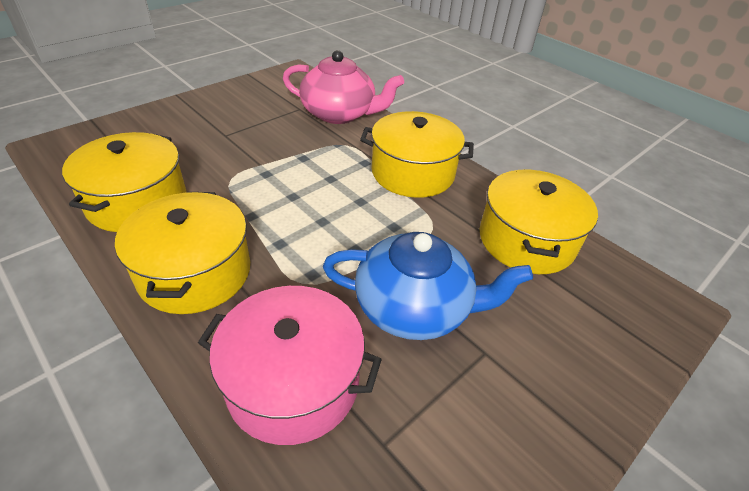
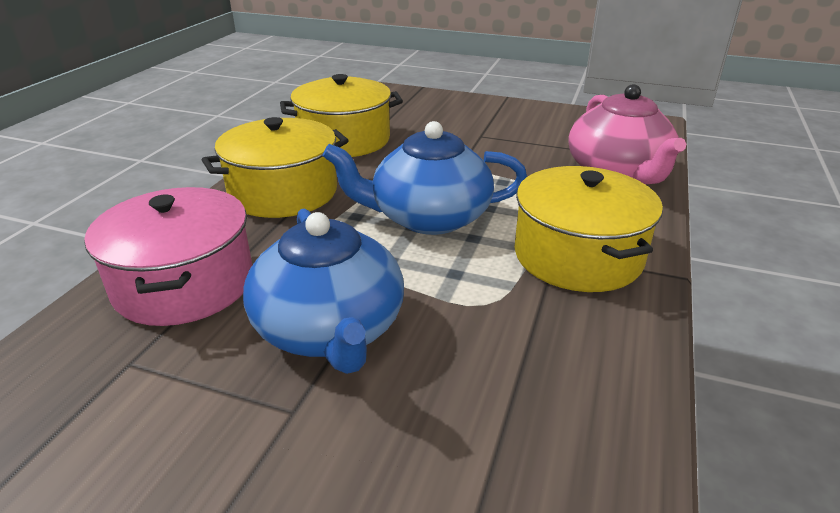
camera: 65 degrees right, 10 degrees down
(317, 209) = (428, 217): none -> blue teapot
(526, 240) = (558, 403): yellow pot -> none

